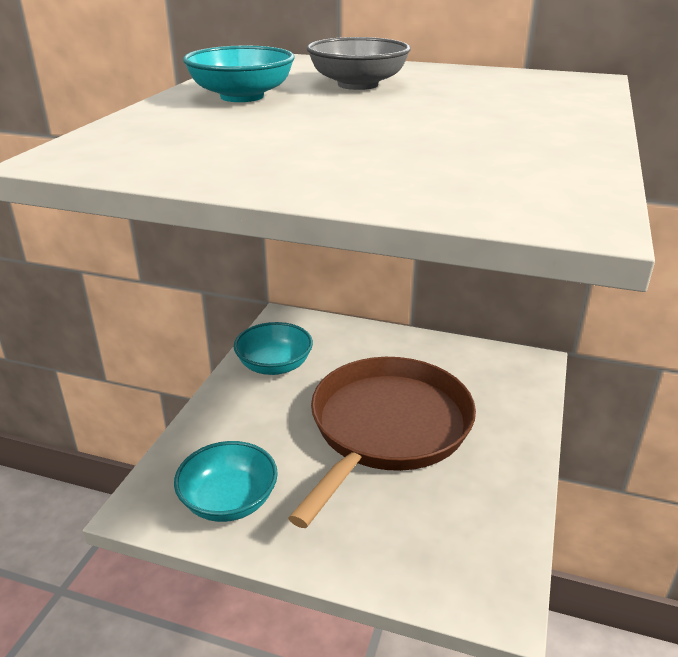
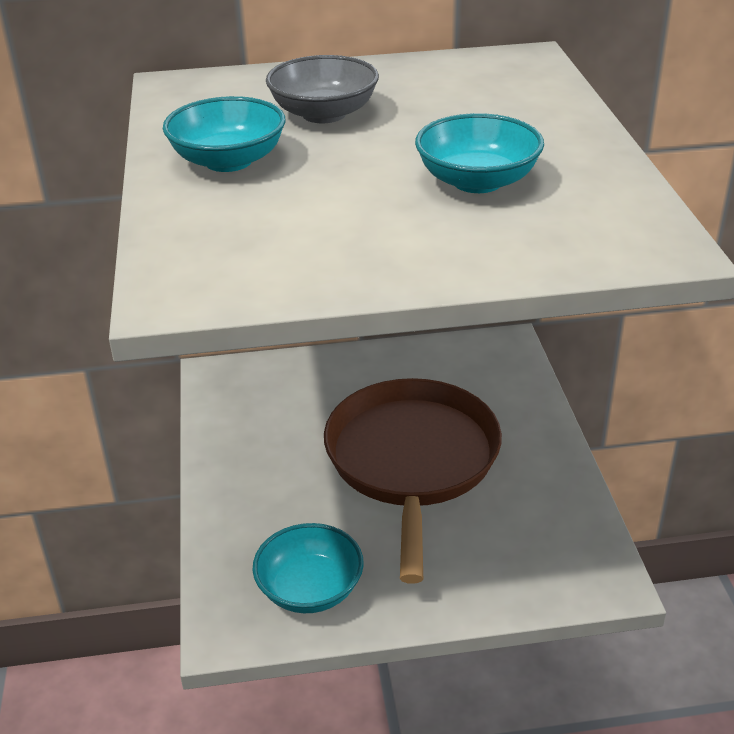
camera: 25 degrees left, 5 degrees up
(274, 365) = (247, 432): turquoise bowl -> turquoise bowl (477, 181)

